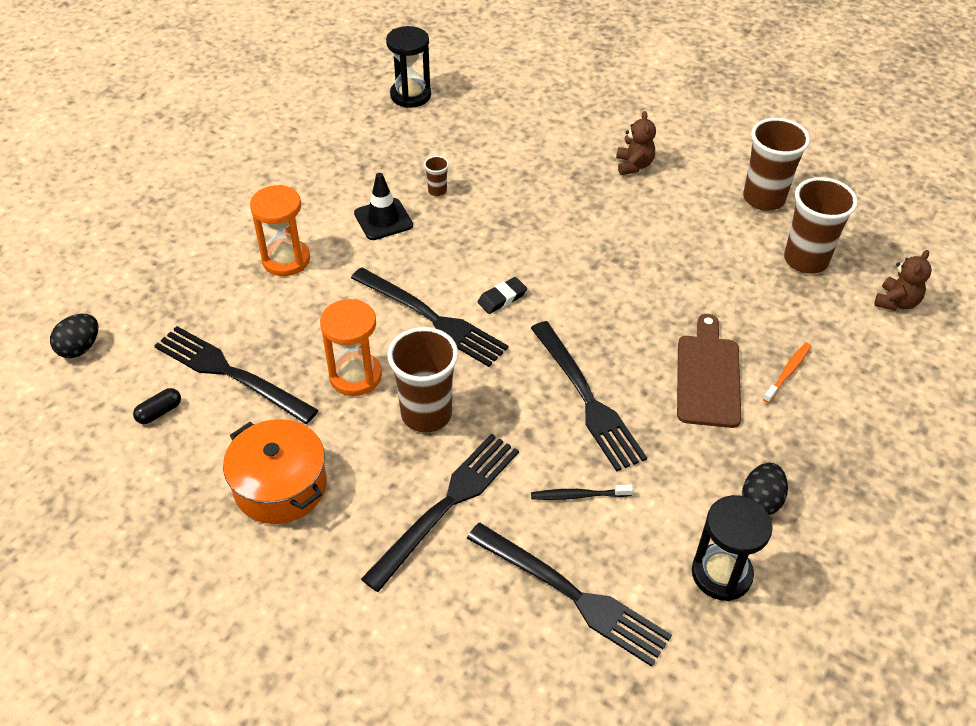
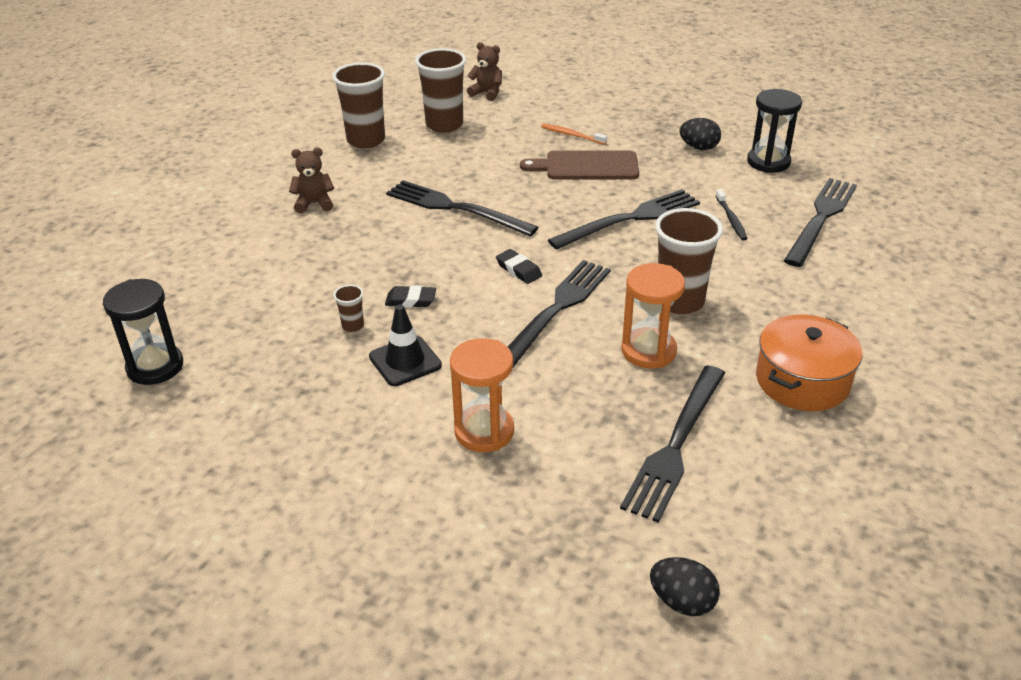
camera: 95 degrees left, 10 degrees down
(159, 412) = (752, 493): black capsule -> none
(447, 505) = (773, 281): black fork -> black fork (455, 208)
(466, 225) = (411, 300): none -> black eraser

